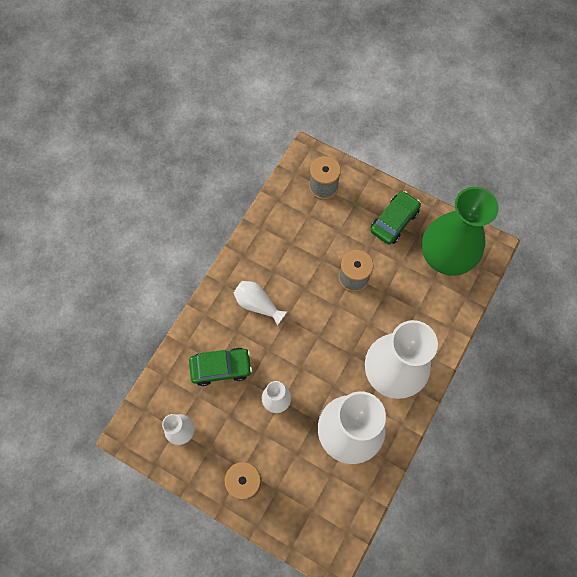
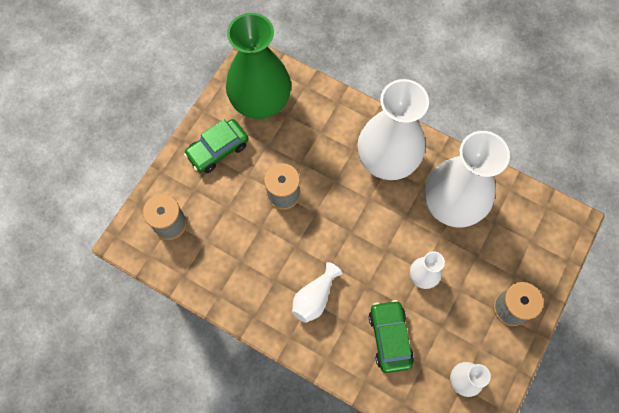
camera: 90 degrees left, 0 degrees up
(394, 221) = (218, 150): green car -> green car turned 75 degrees counterclockwise

